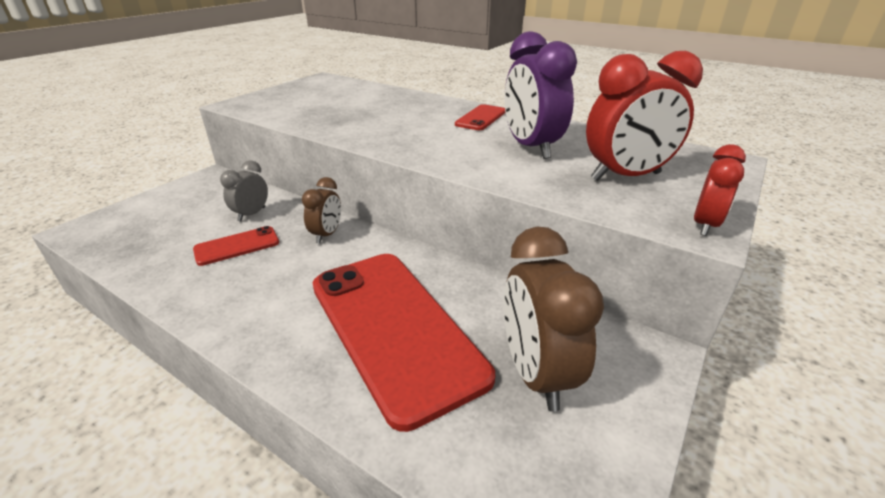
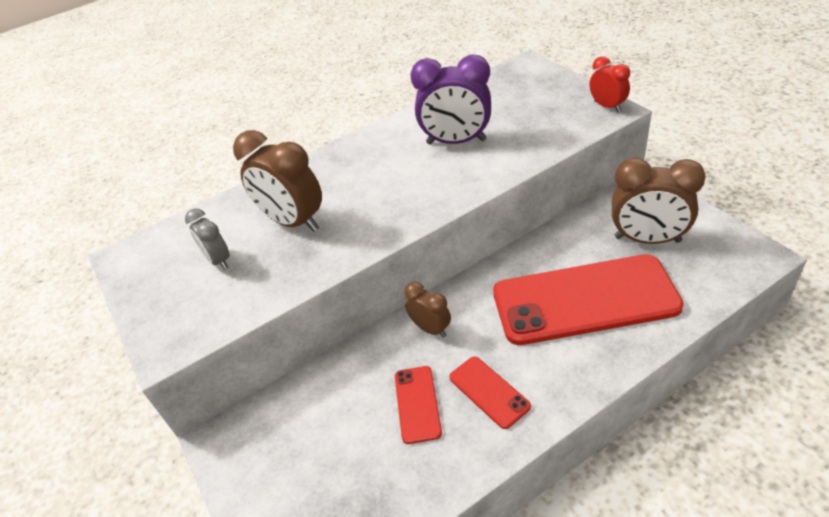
camera: 60 degrees left, 10 degrees up
(252, 214) = (354, 391): grey clock -> grey clock (218, 260)
(373, 110) = (293, 222): none -> brown clock
(481, 118) = (370, 153): red phone -> red phone (489, 392)
(625, 176) = (530, 113): red clock -> none

